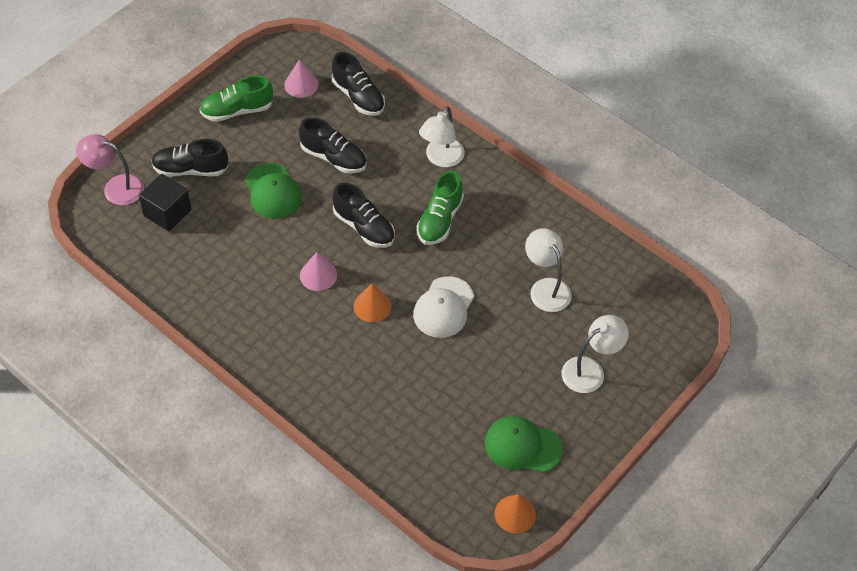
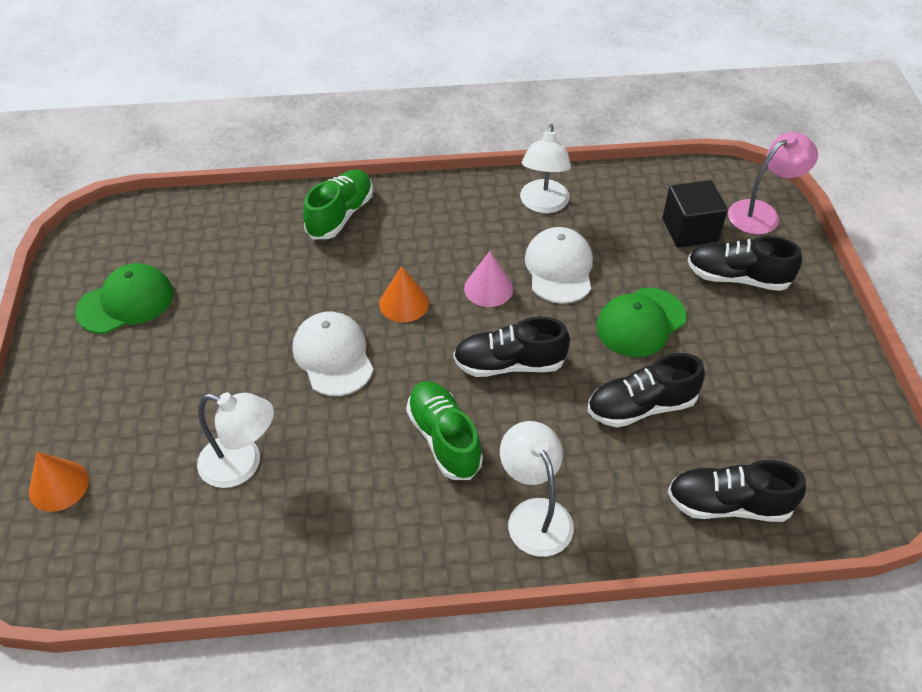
camera: 135 degrees right, 5 degrees down
(190, 170) = (737, 278): black shoe -> black shoe turned 120 degrees counterclockwise
(237, 111) = (803, 367): green shoe -> green shoe (340, 215)
(266, 253) = (559, 268): none -> white cap
(273, 191) = (640, 322): green cap -> green cap turned 60 degrees counterclockwise
(301, 84) = (803, 458): pink cone -> none
(515, 514) = (86, 251): orange cone -> orange cone (59, 485)
(590, 370) = (110, 418): white lamp -> white lamp (543, 204)

